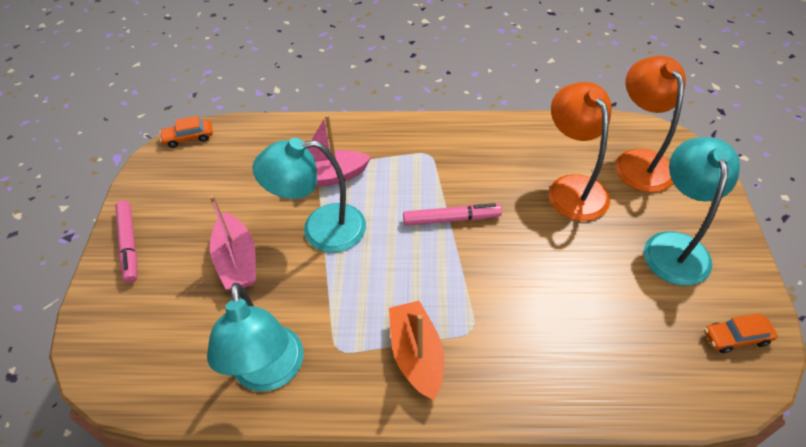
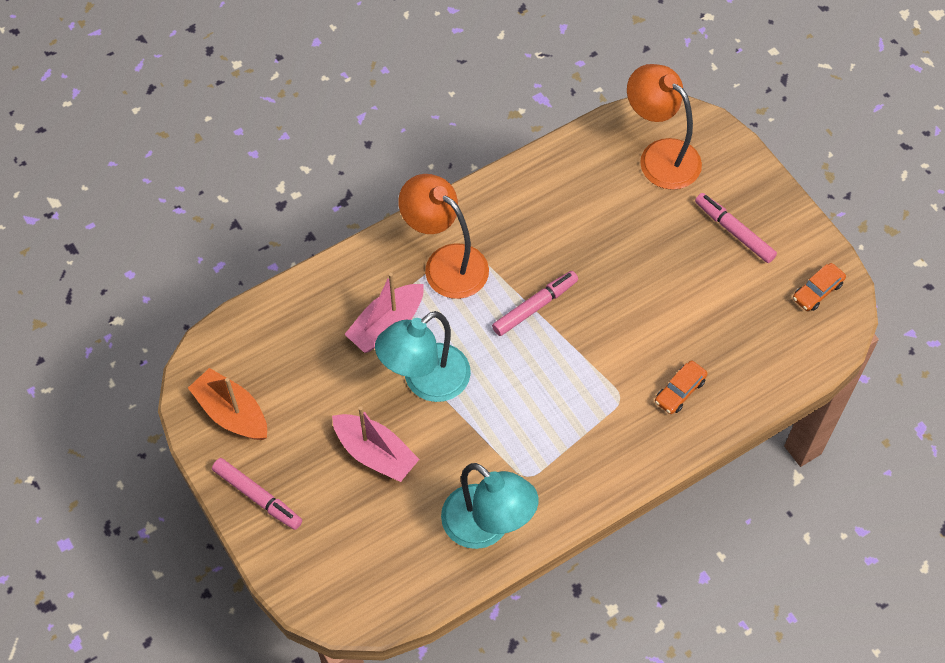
camera: 35 degrees left, 10 degrees up
(189, 137) = (205, 358): orange car -> orange car (680, 391)
(417, 355) = (592, 444): orange boat -> orange boat (232, 413)
(572, 187) = (619, 216): orange lamp -> orange lamp (446, 263)
(674, 246) = (734, 231): turquoise lamp -> pink marker

